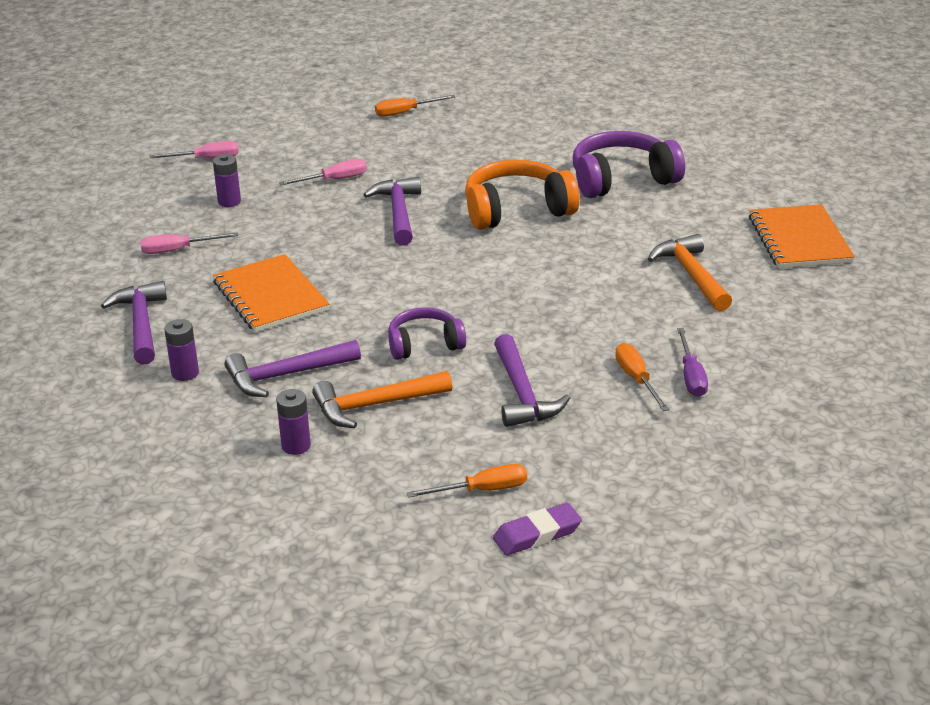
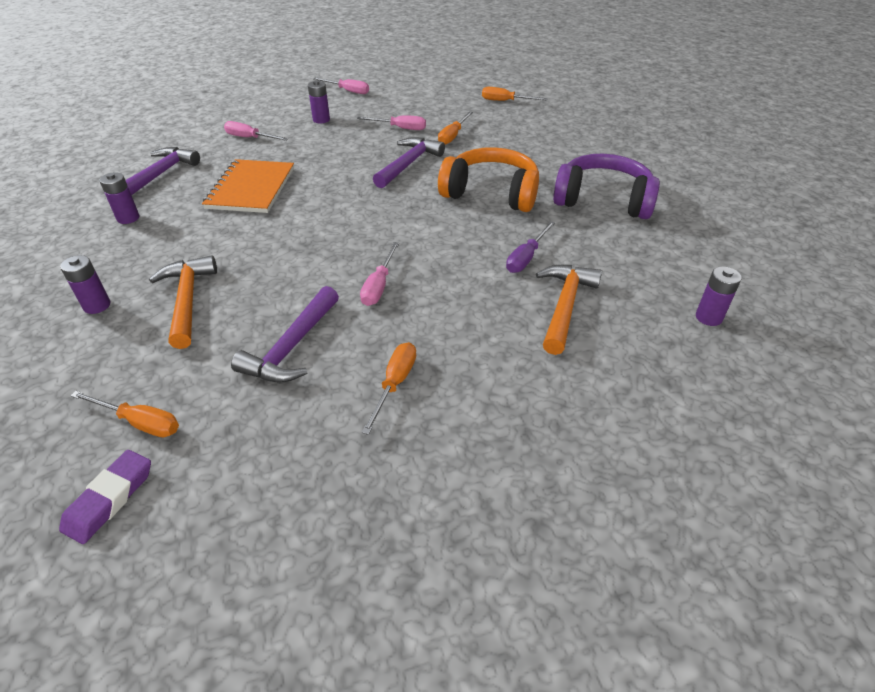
camera: 35 degrees right, 10 degrees up
(286, 375) = (175, 248): purple hammer -> none
(375, 405) = (187, 300): orange hammer -> orange hammer turned 60 degrees clockwise
(402, 168) = (453, 136): none -> orange screwdriver
(424, 344) = (287, 268): purple headphones -> none
(527, 323) = (379, 286): none -> pink screwdriver
(537, 534) = (109, 499): purple eraser -> purple eraser turned 75 degrees counterclockwise
(691, 376) = (444, 407): purple screwdriver -> purple screwdriver (526, 257)
(799, 239) = (708, 317): orange notebook -> purple battery

